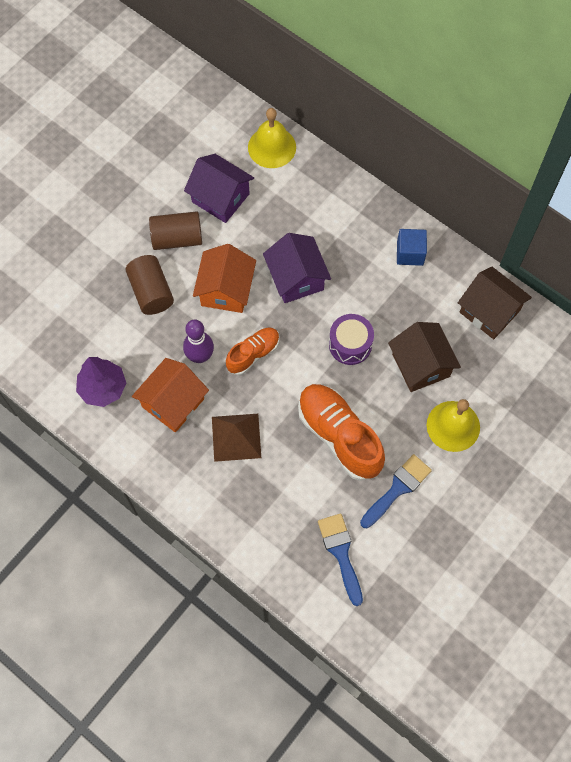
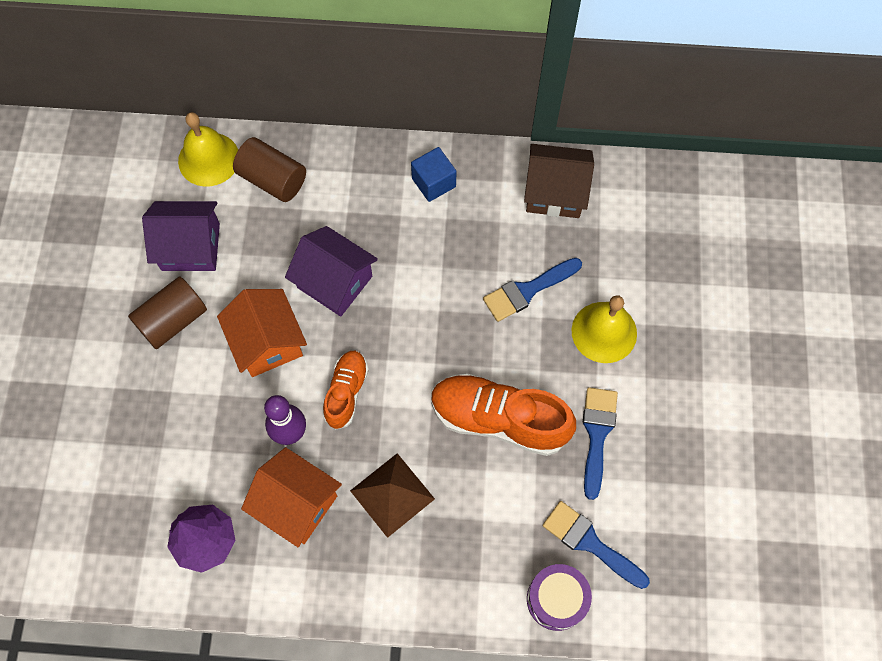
camera: 35 degrees left, 0 degrees up
(151, 292) = (185, 397): brown cylinder -> brown cylinder (272, 179)
(173, 403) = (296, 504): orange house -> orange house turned 60 degrees counterclockwise
(350, 344) = (441, 316): purple drum -> purple drum (556, 599)
(421, 365) = (527, 290): brown house -> blue brush

